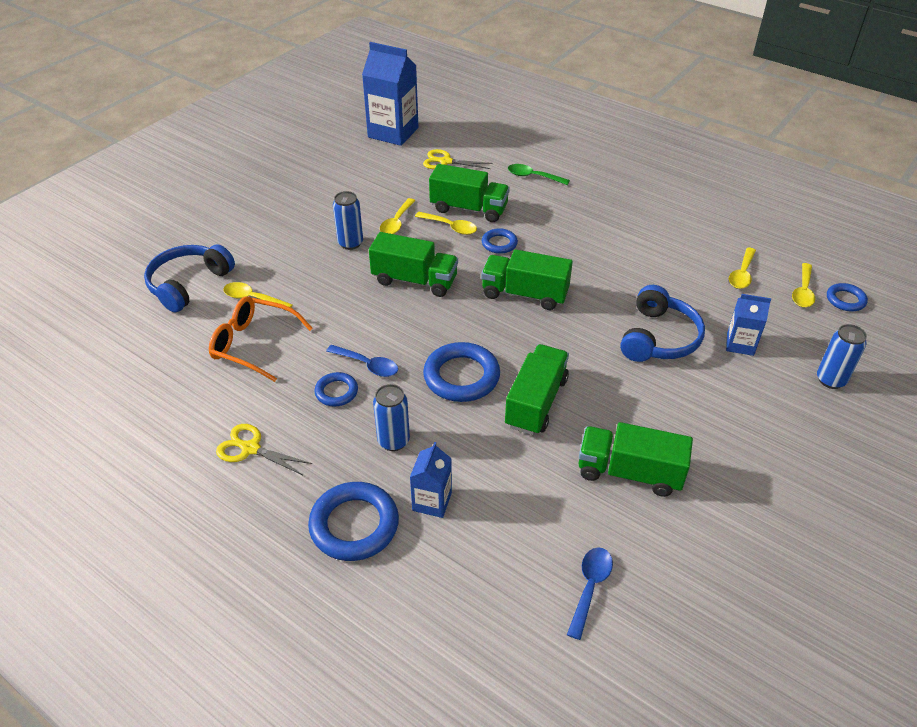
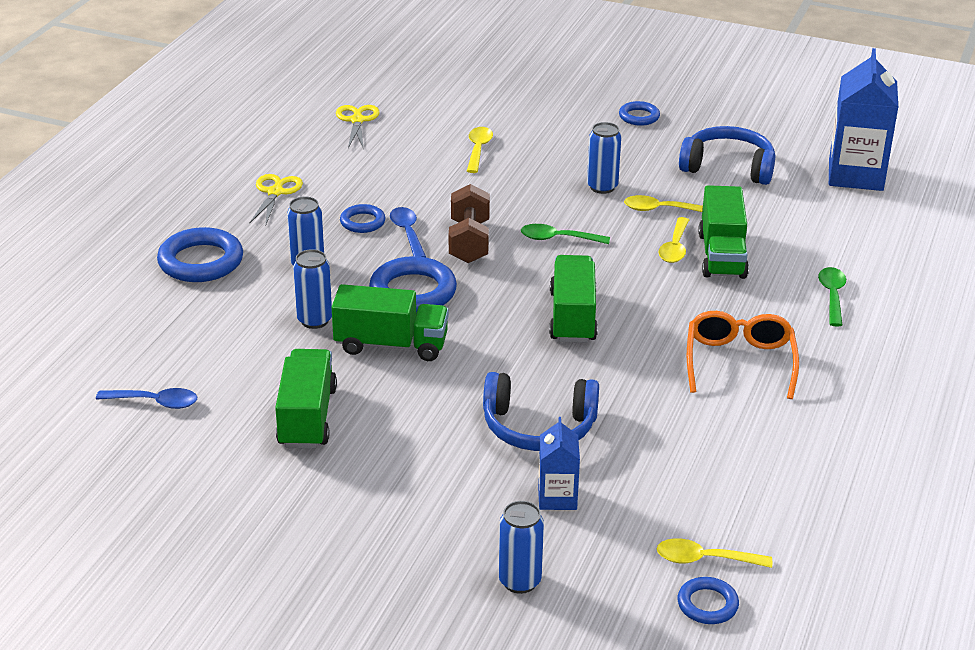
camera: 75 degrees right, 10 degrees down
(188, 284) = (482, 112): blue headphones -> blue headphones (728, 167)
(253, 344) = (411, 164): orange glasses -> orange glasses (739, 362)
(368, 365) = (407, 233): blue spoon -> blue spoon turned 150 degrees clockwise
(398, 330) = (469, 242): none -> brown dumbbell
(414, 280) = (558, 239): green truck -> green spoon
(432, 501) = (237, 298): blue carton -> none
(445, 162) = (816, 223): yellow scissors -> yellow scissors (357, 120)
(485, 448) = (314, 320): none -> blue can
(499, 243) = (662, 287): blue ring -> blue ring (639, 117)
(742, 274) = (713, 498): yellow spoon -> none

